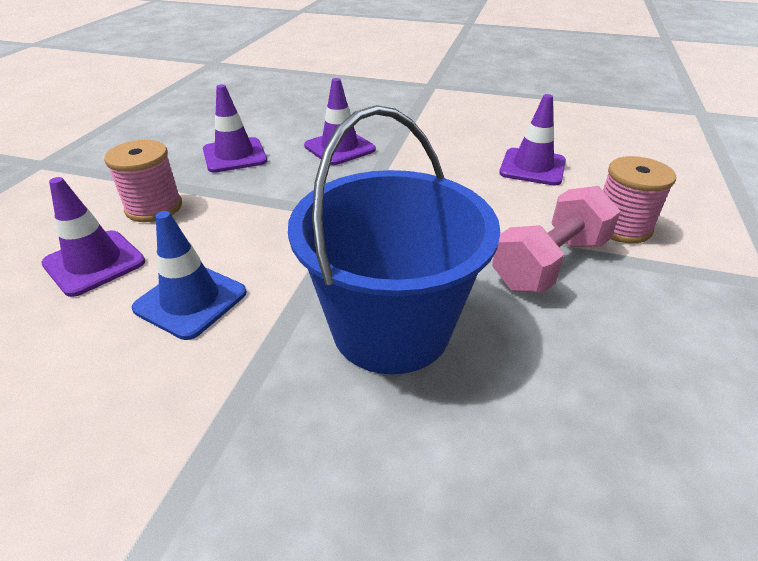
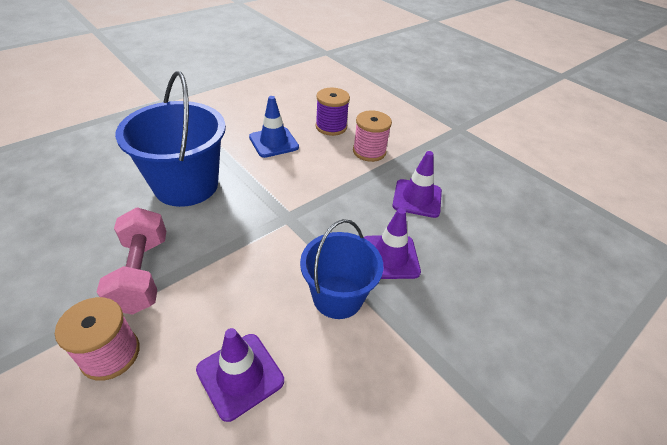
camera: 120 degrees right, 5 degrees up
(94, 263) = (331, 127): purple traffic cone -> purple spool
(414, 156) = (337, 297): none -> blue bucket

